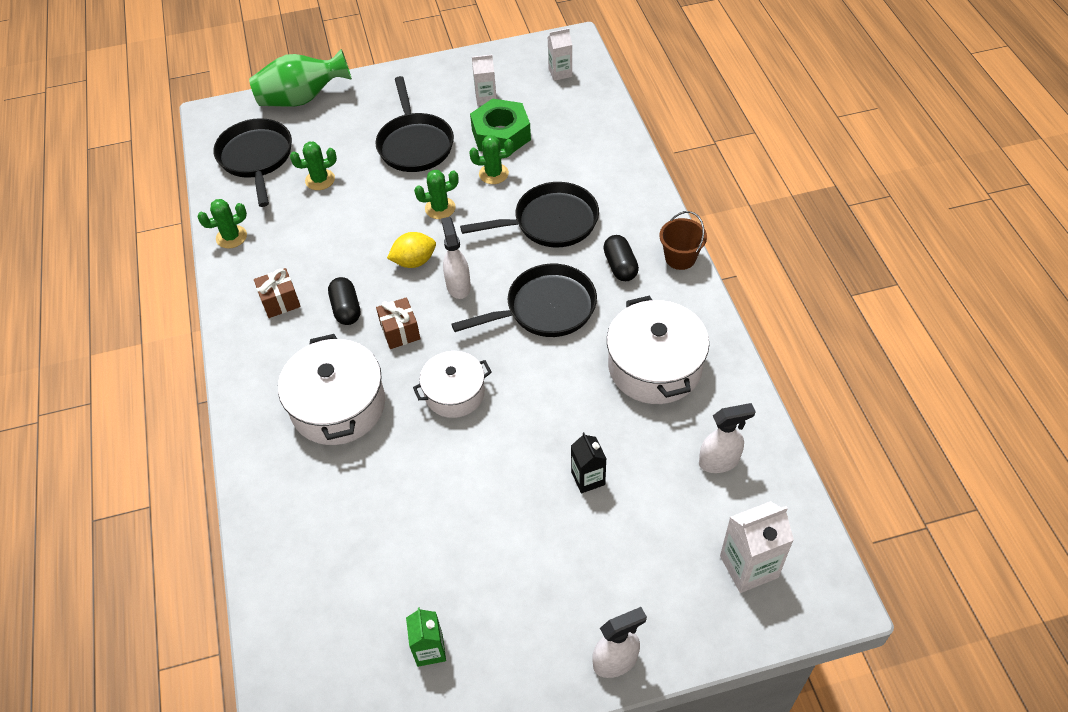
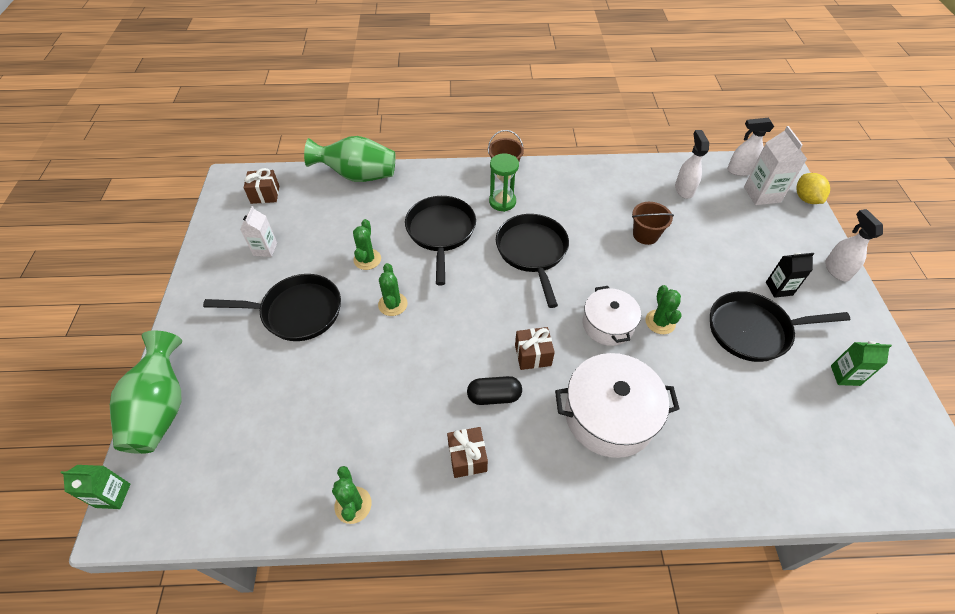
camera: 80 degrees left, 0 degrees up
(229, 103) = (113, 495): none -> green carton
(256, 158) = (235, 468): black pan -> black pan (753, 330)
(320, 180) = (305, 402): green cactus -> green cactus (660, 322)
(414, 261) = (451, 333): yellow lemon -> yellow lemon (806, 199)
(458, 285) = (491, 305): white spray bottle -> white spray bottle (740, 170)
(501, 135) = (320, 246): green nut -> none
(560, 73) = (265, 194): white carton -> brown gift
(588, 478) = (695, 257): black carton -> black carton (779, 288)
(611, 420) = (645, 235): none -> brown bucket
(616, 132) = (358, 176): none -> green vase
(620, 266) = (502, 202): black capsule -> green hourglass
(654, 366) = (601, 203): white pot -> none

